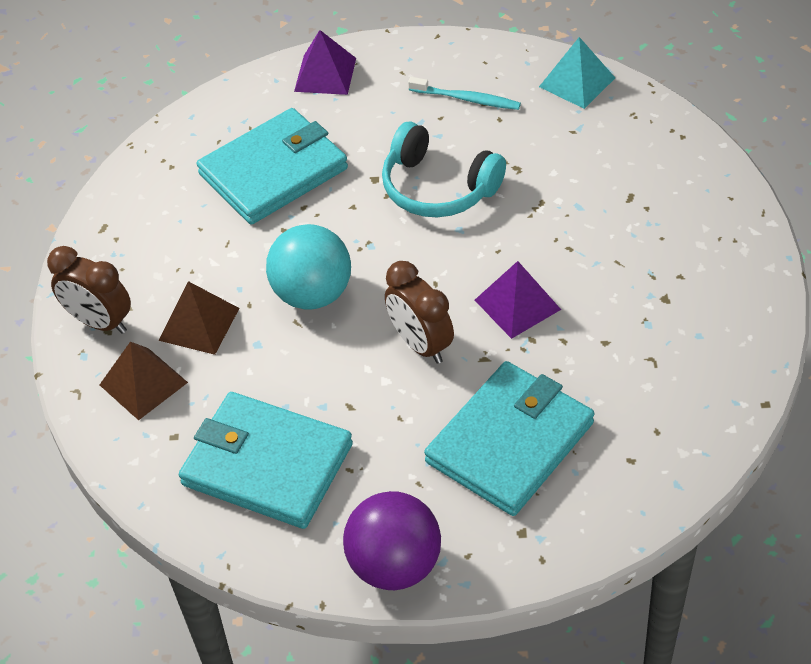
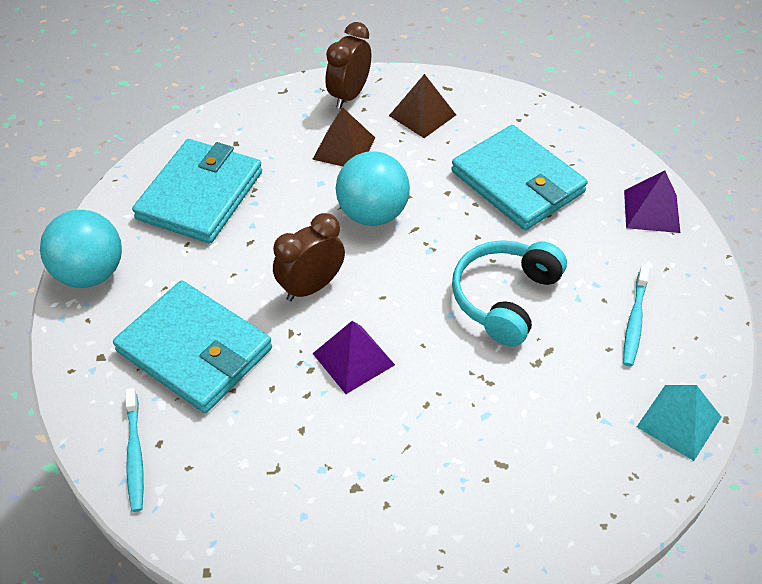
camera: 85 degrees right, 0 degrees up
(143, 383) = (287, 123): brown pyramid -> brown pyramid (422, 115)
(394, 565) = (90, 273): purple ball -> turquoise ball
(647, 479) = (135, 455): none -> turquoise toothbrush

